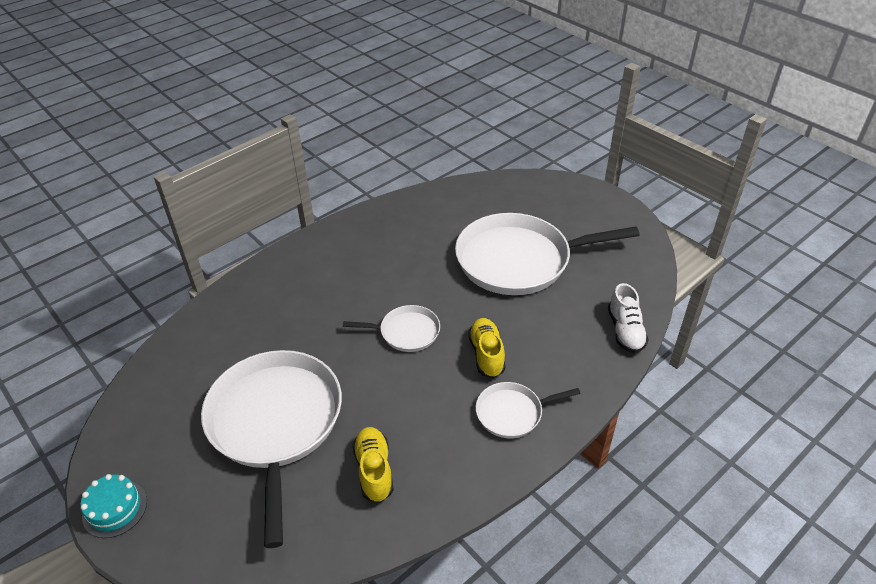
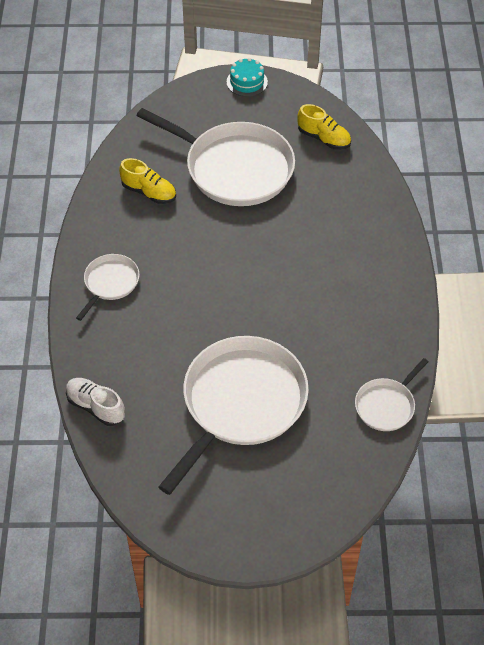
camera: 130 degrees right, 10 degrees up
(406, 332) = (240, 276): white pan -> white pan (386, 405)
(486, 354) = (170, 306): yellow shoe -> yellow shoe (324, 138)

